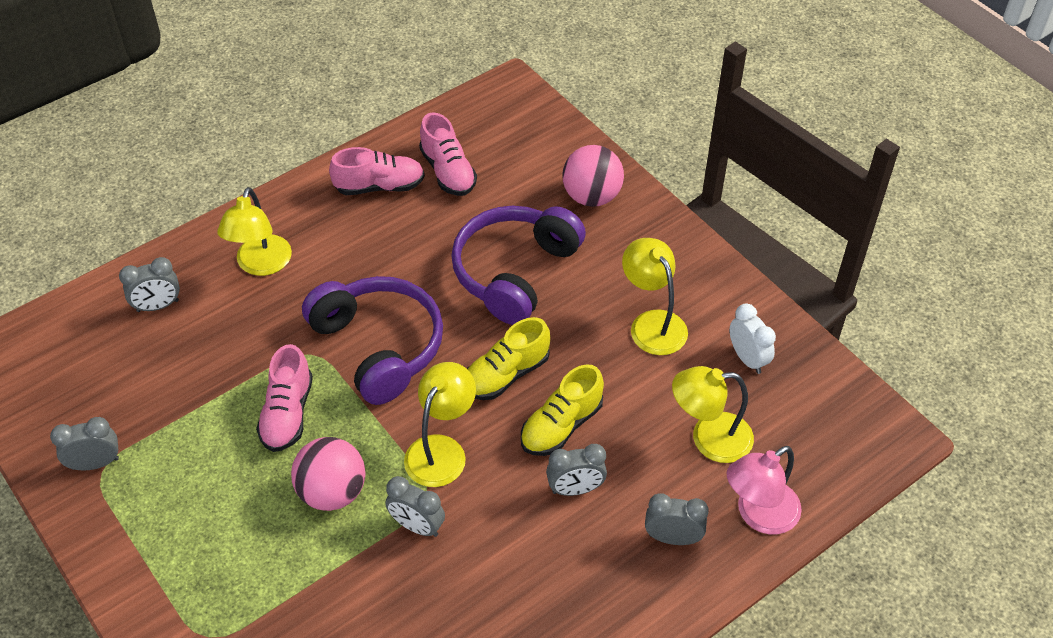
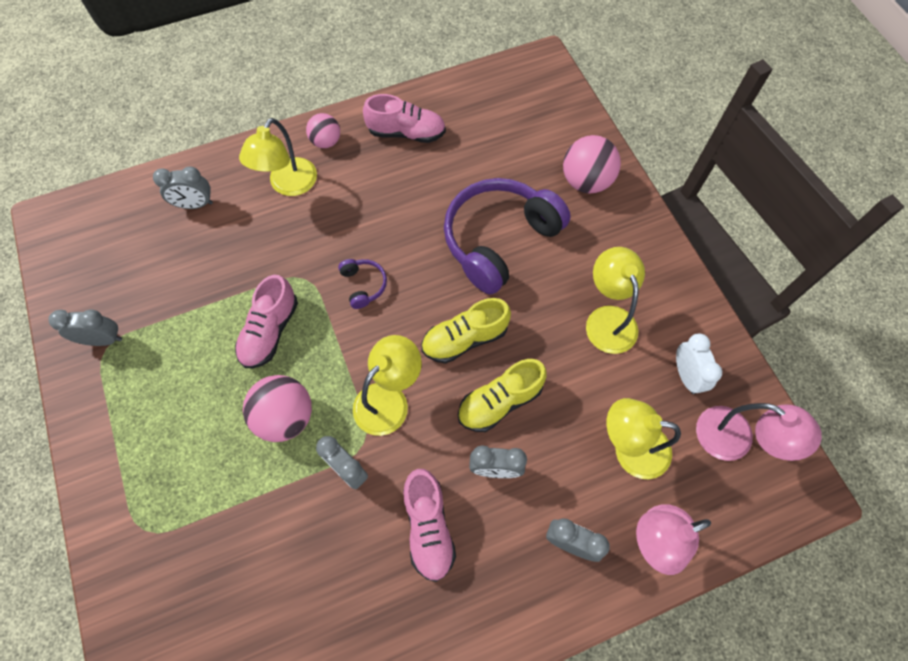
camera: 15 degrees right, 15 degrees up
(290, 212) = (326, 142): none -> pink ball
(378, 346) = (363, 285): purple headphones -> purple headphones, size x0.42
(448, 172) = (468, 131): pink shoe -> pink shoe (428, 527)
(813, 407) = (735, 440): none -> pink lamp

